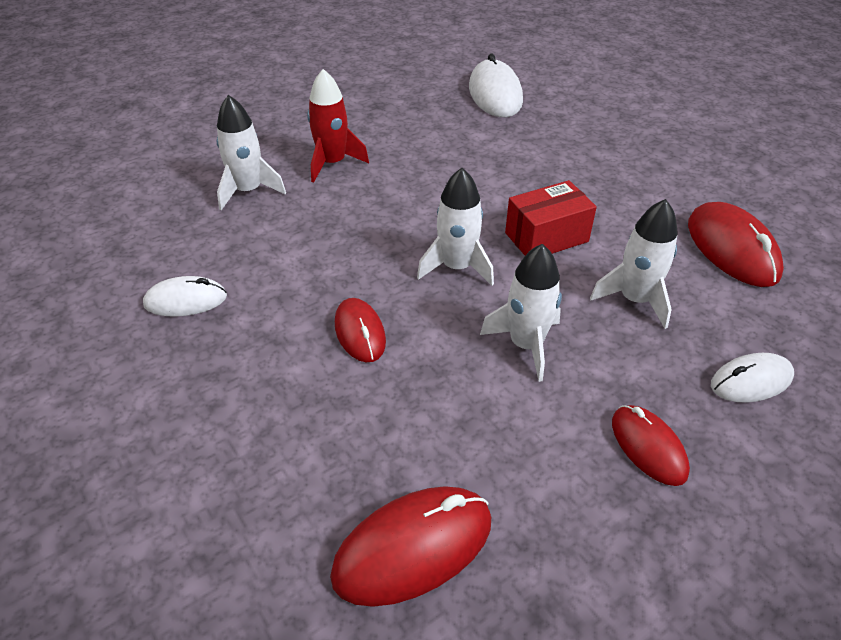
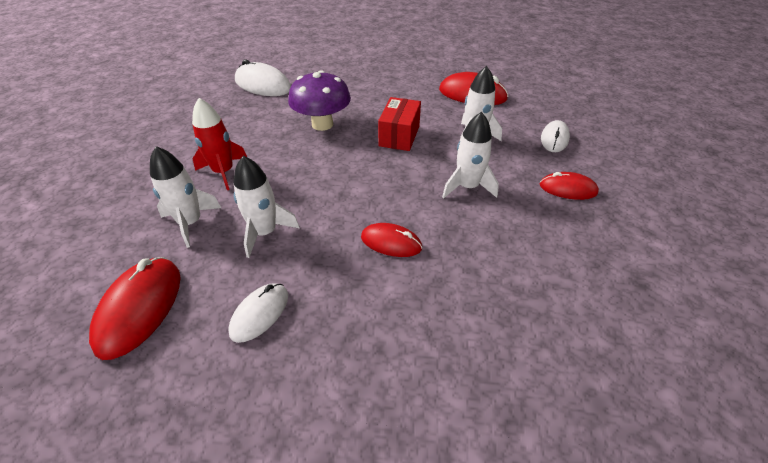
camera: 50 degrees left, 0 degrees up
(413, 548) = (571, 308): red mouse -> red mouse (140, 308)
(456, 267) = (383, 177): white rocket -> white rocket (265, 232)
(486, 172) = (322, 124): none -> purple mushroom

